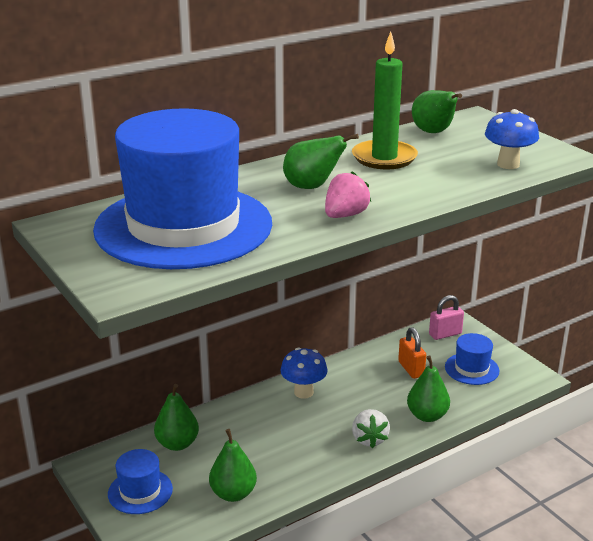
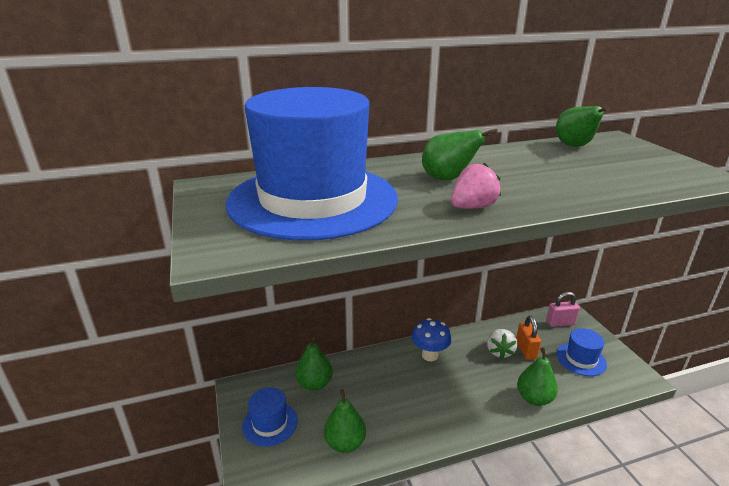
camera: 15 degrees right, 0 degrees up
(369, 439) = (477, 412): white strawberry -> white strawberry (499, 351)
(384, 158) = (523, 162): green candle -> none
(508, 164) = (650, 178): blue mushroom -> none

